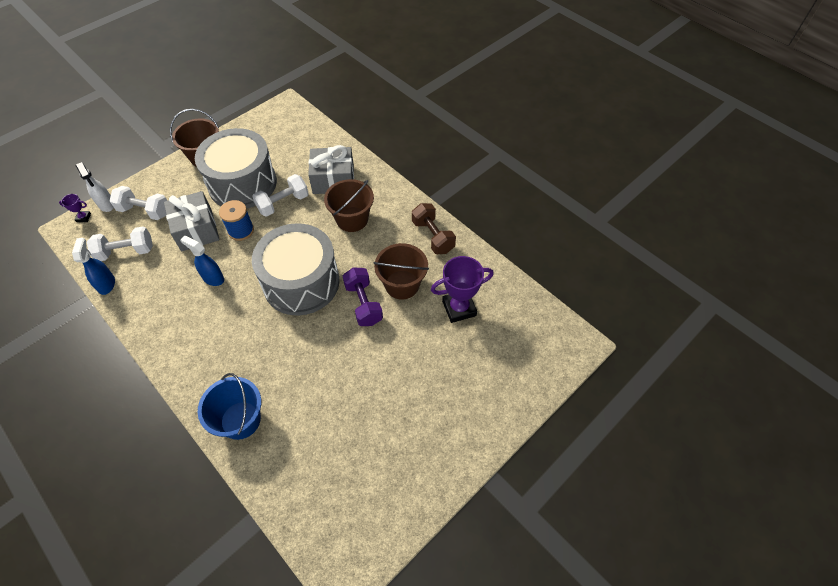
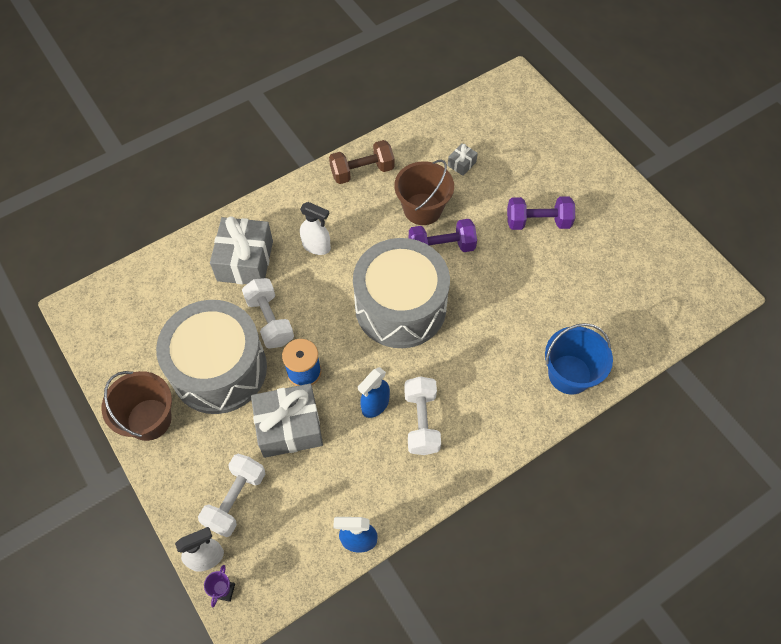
camera: 80 degrees left, 5 degrees up
(126, 252) = (306, 519): white dumbbell -> white dumbbell (421, 422)
(352, 219) = (317, 247): brown bucket -> white spray bottle
(404, 379) = (538, 222): none -> purple dumbbell
(459, 308) = (461, 164): purple trophy -> grey gift

